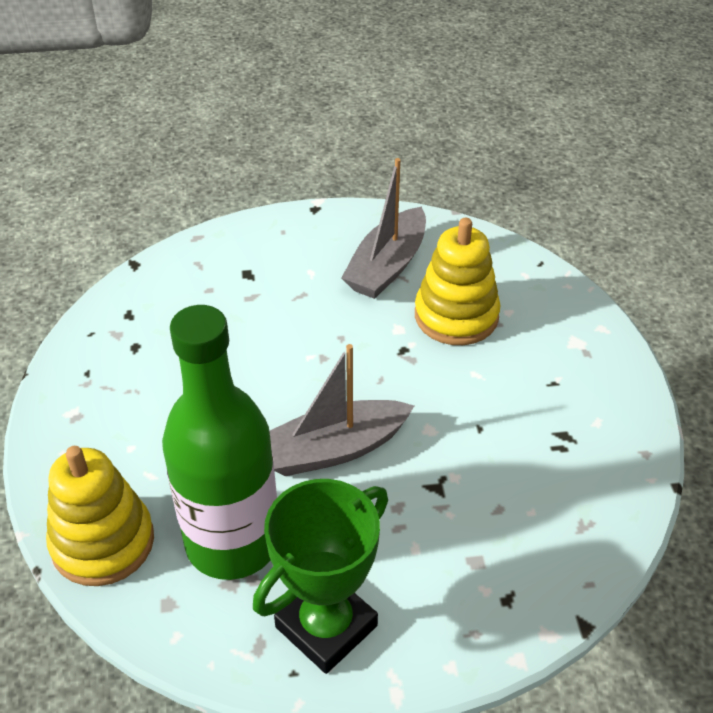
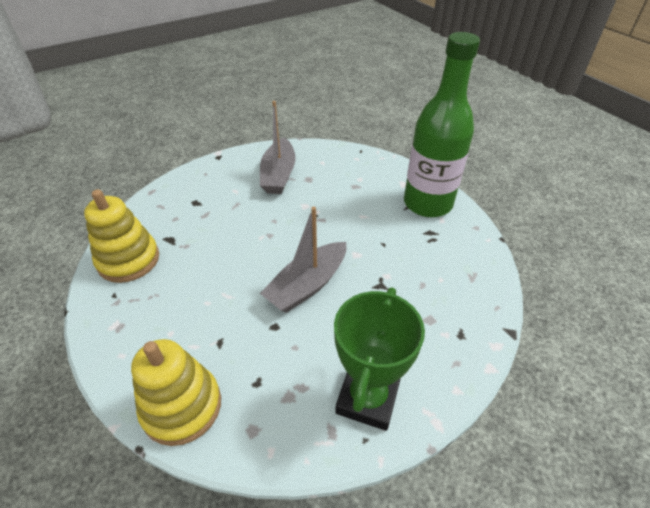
camera: 25 degrees left, 0 degrees up
(232, 542) = (275, 368): green bottle -> green bottle (427, 204)
(456, 316) = (333, 189): yellow stacking toy -> yellow stacking toy (128, 260)

